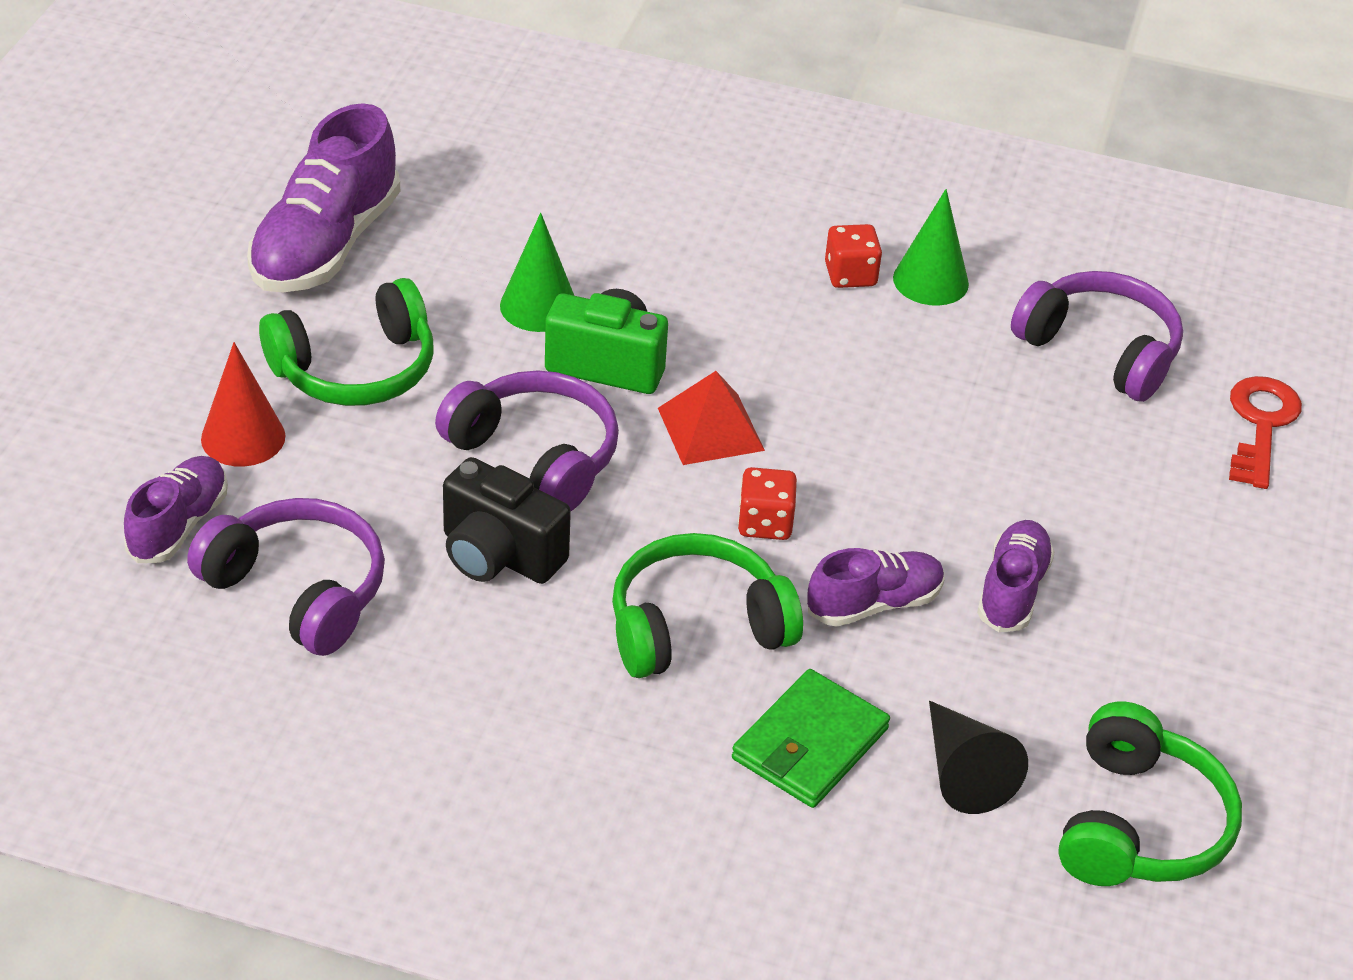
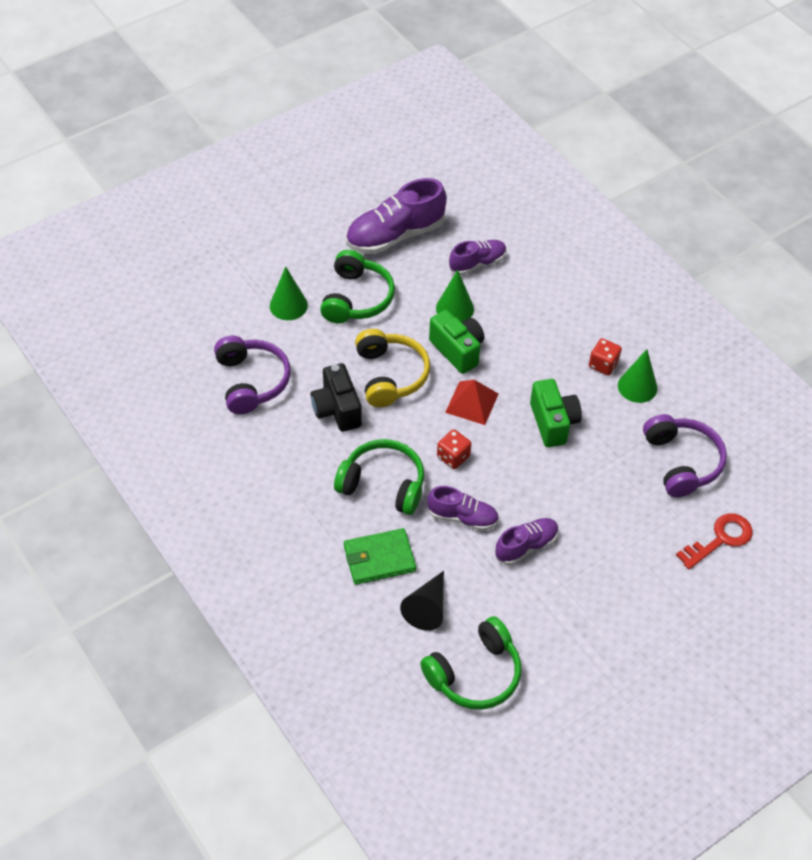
camera: 40 degrees right, 10 degrees up
(179, 525) = (234, 330): purple shoe -> purple shoe (477, 263)
(243, 437) = (288, 305): red cone -> green cone
(355, 369) = (356, 298): green headphones -> green headphones turned 90 degrees counterclockwise
(535, 456) = (390, 375): purple headphones -> yellow headphones
(864, 393) = (553, 423): none -> green camera

